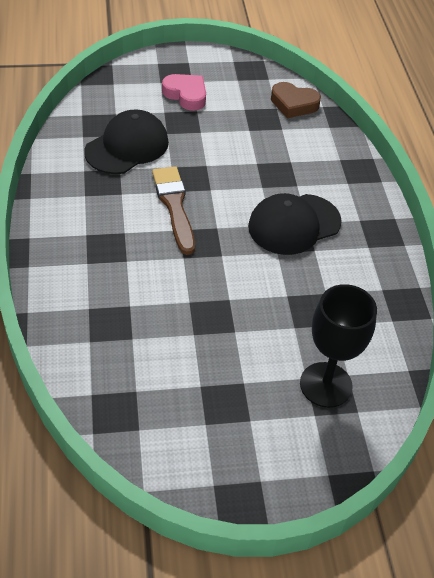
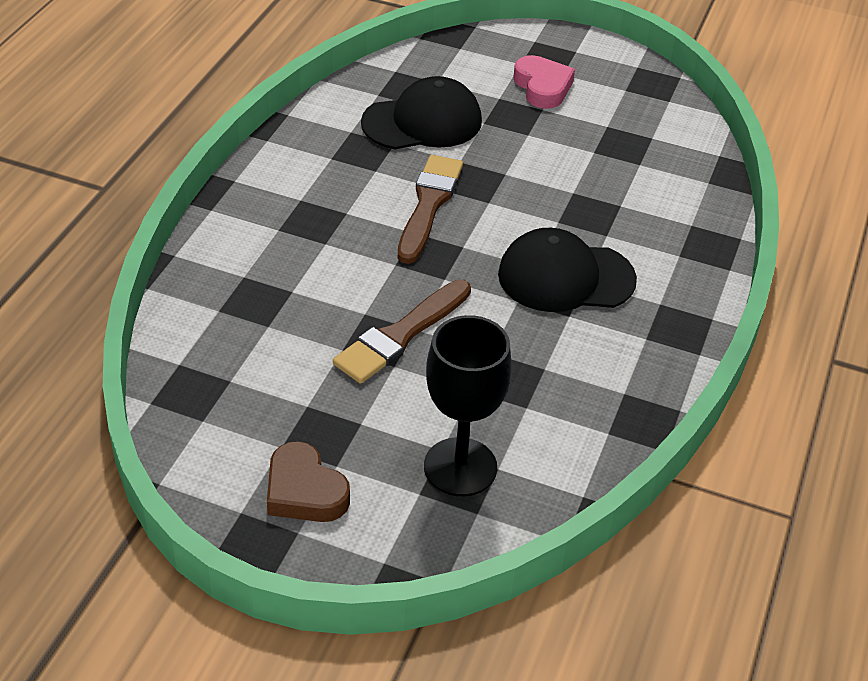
camera: 30 degrees right, 5 degrees down
(223, 308) = (401, 335): none -> brown brush
(293, 104) = (680, 140): brown heart -> brown heart (304, 491)

